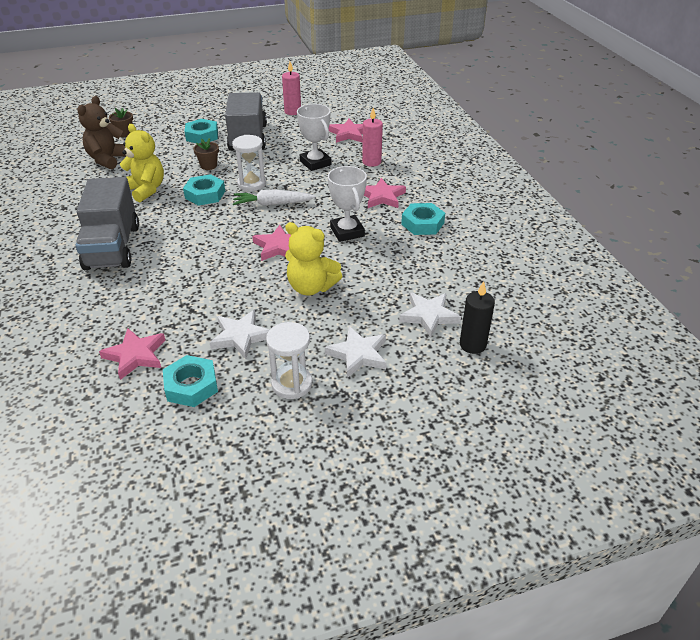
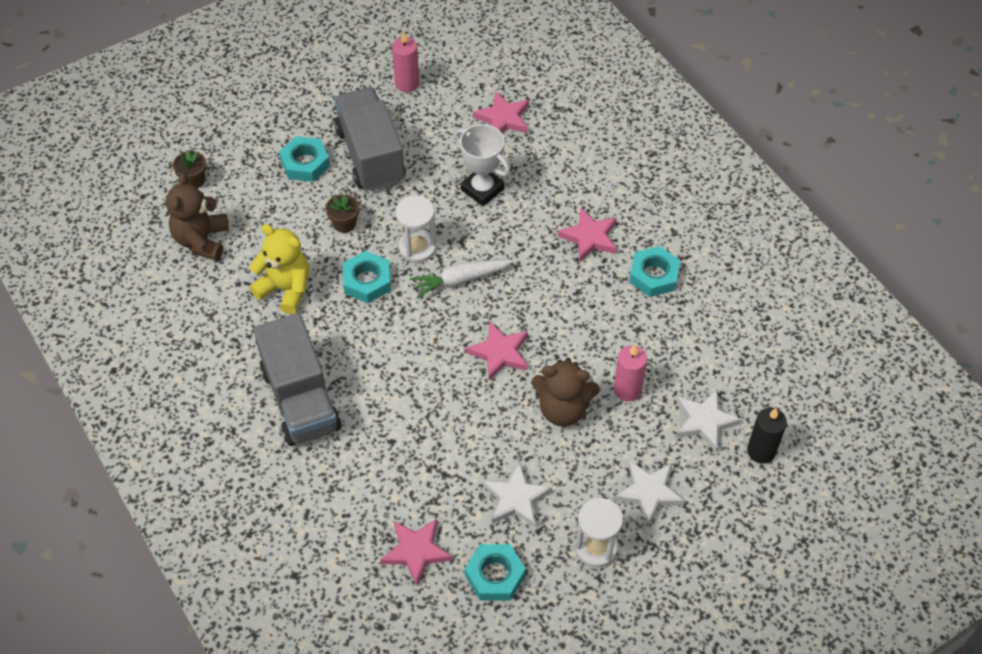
camera: 15 degrees left, 15 degrees up
(311, 287) = (563, 409): yellow teddy bear -> brown teddy bear
(347, 232) = (570, 309): white trophy -> none
(371, 162) = (554, 172): pink candle -> pink candle (627, 390)

